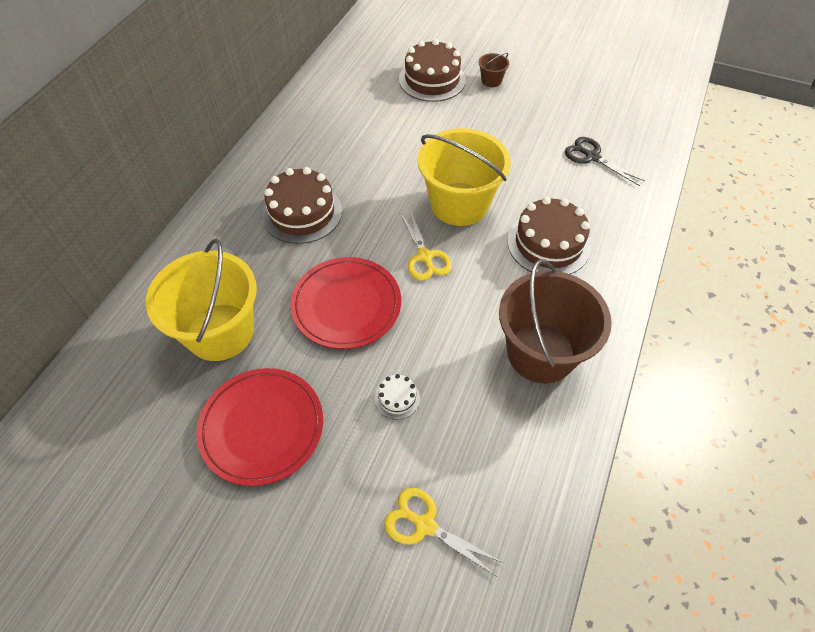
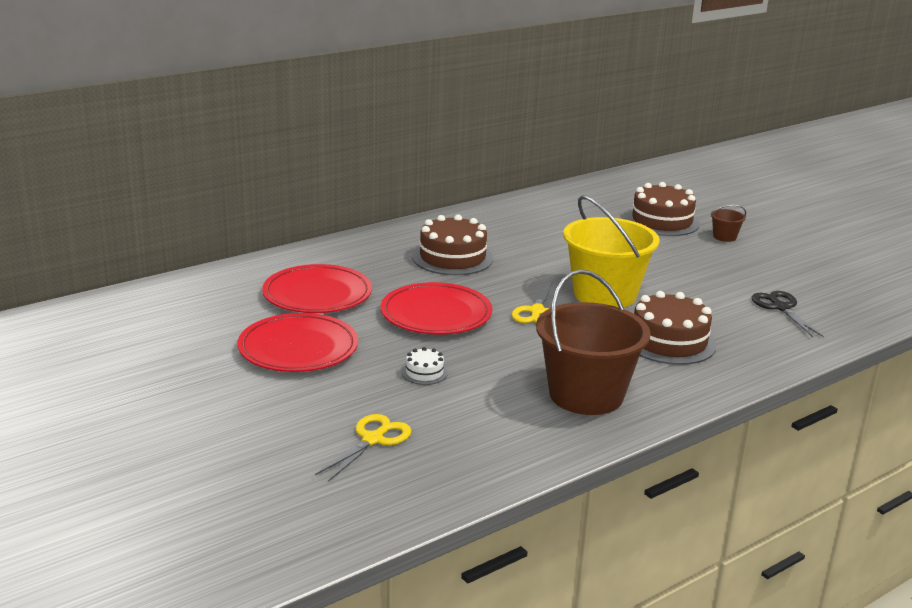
camera: 30 degrees right, 30 degrees down
(220, 332) = (317, 294): yellow bucket -> red plate
(424, 525) = (373, 439): yellow scissors -> yellow scissors turned 60 degrees clockwise

